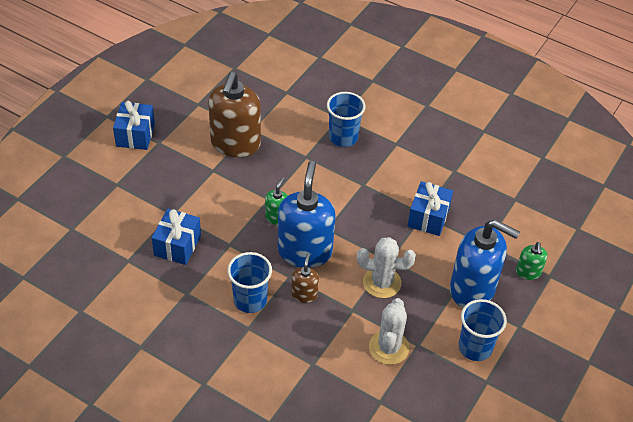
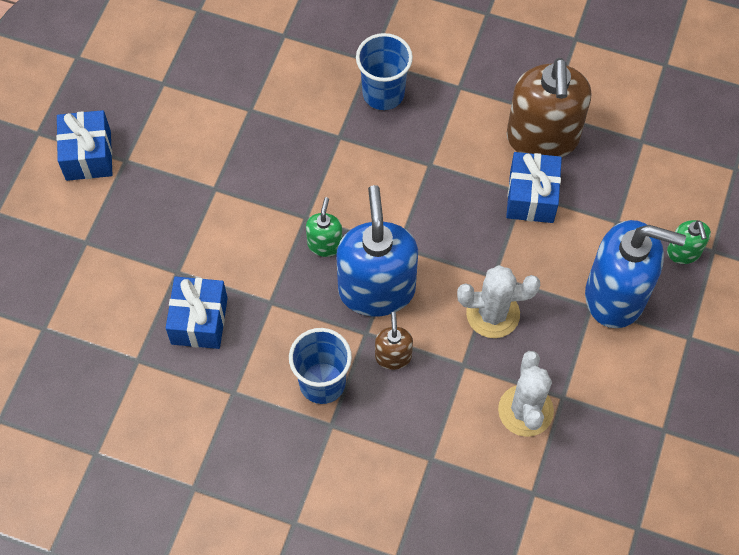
camera: 10 degrees left, 15 degrees up
(235, 144) = (234, 138): brown soap dispenser -> brown soap dispenser (542, 138)
(475, 347) = (638, 383): blue cup -> none

